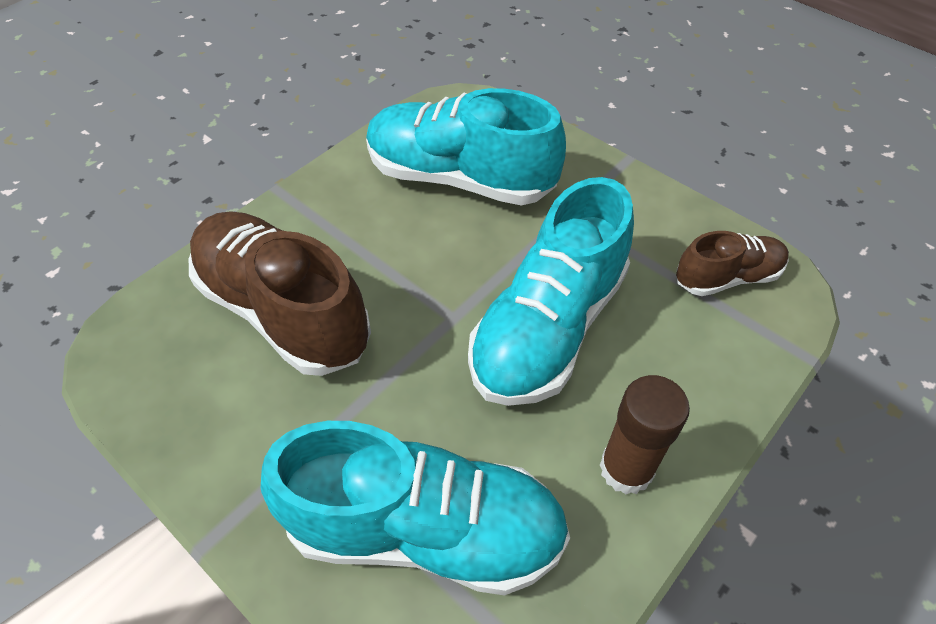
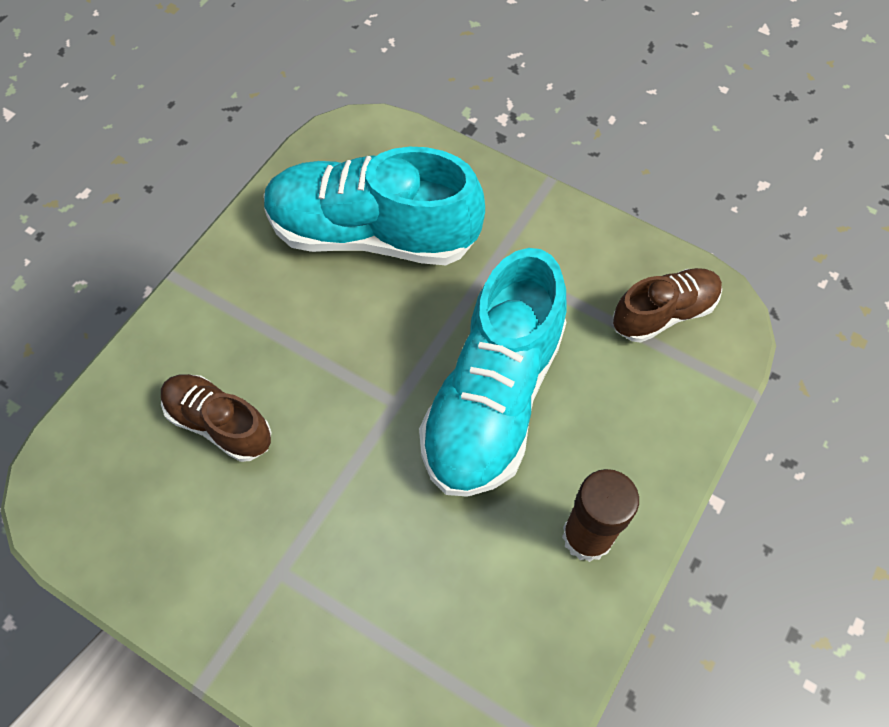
camera: 10 degrees left, 10 degrees up
(284, 311) = (219, 423): brown shoe -> brown shoe, size x0.54
(424, 530) = (409, 629): turquoise shoe -> none

